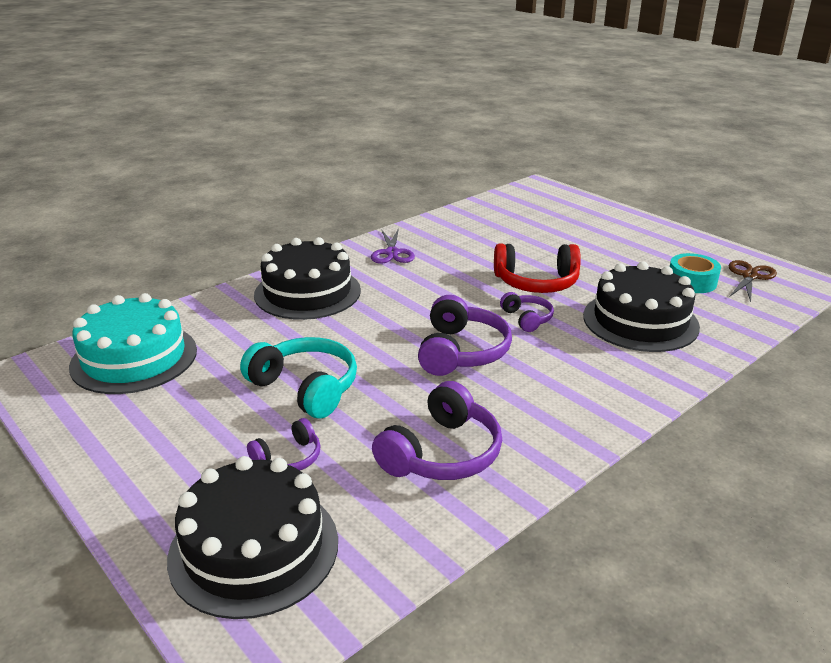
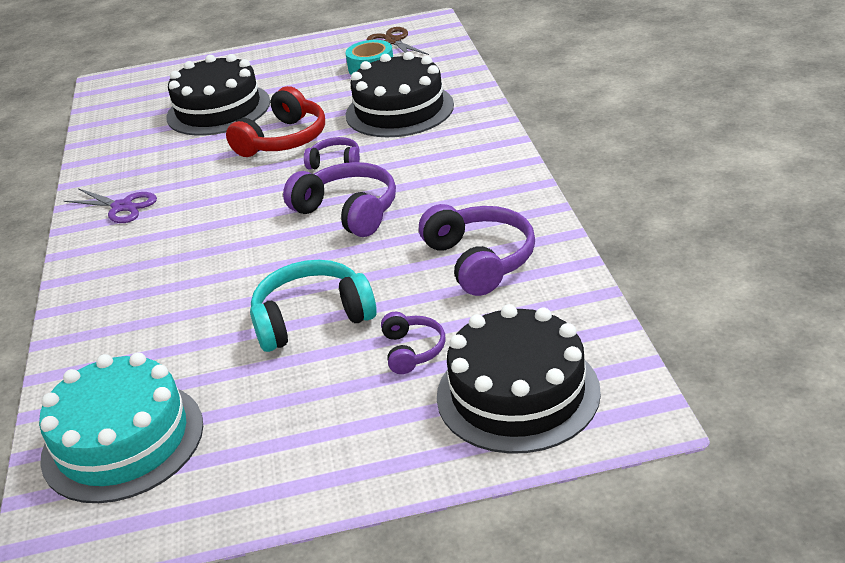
camera: 55 degrees left, 5 degrees up
(307, 292) = (133, 282): black cake -> black cake (218, 109)

